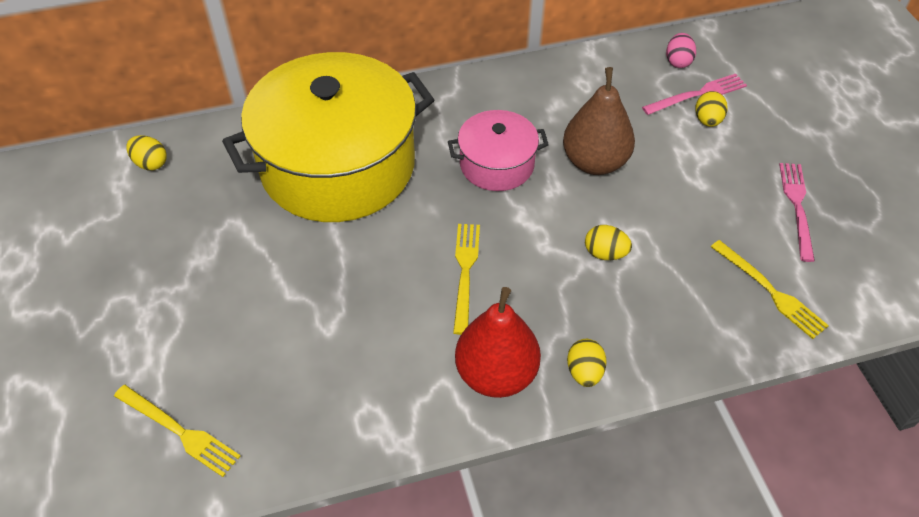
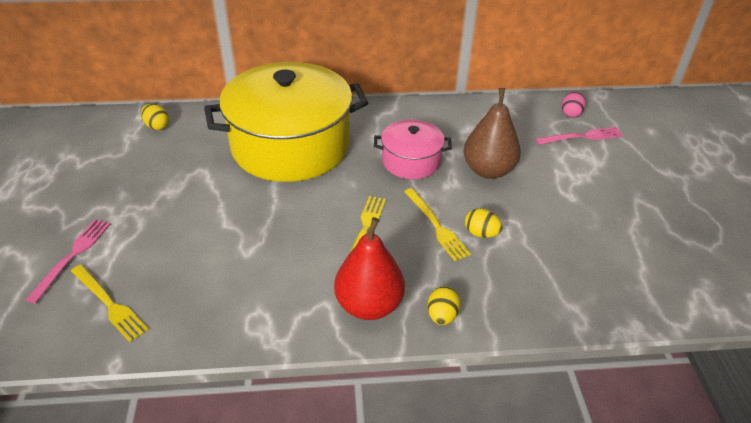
camera: 10 degrees right, 10 degrees down
(707, 120) = (586, 155): yellow egg -> none
(769, 291) = (614, 281): yellow fork -> yellow fork (436, 226)
(797, 207) = (649, 224): pink fork -> pink fork (72, 256)

